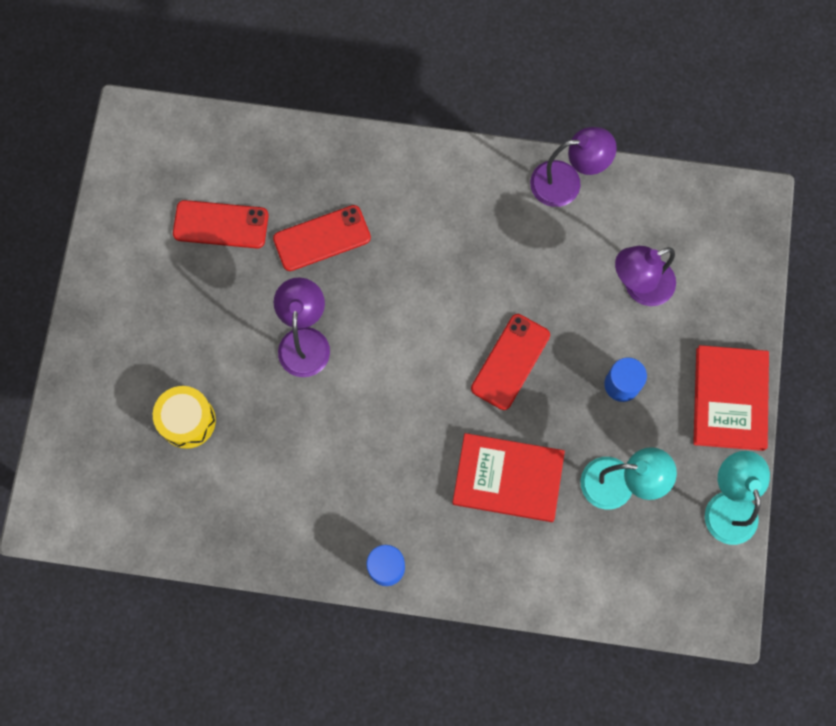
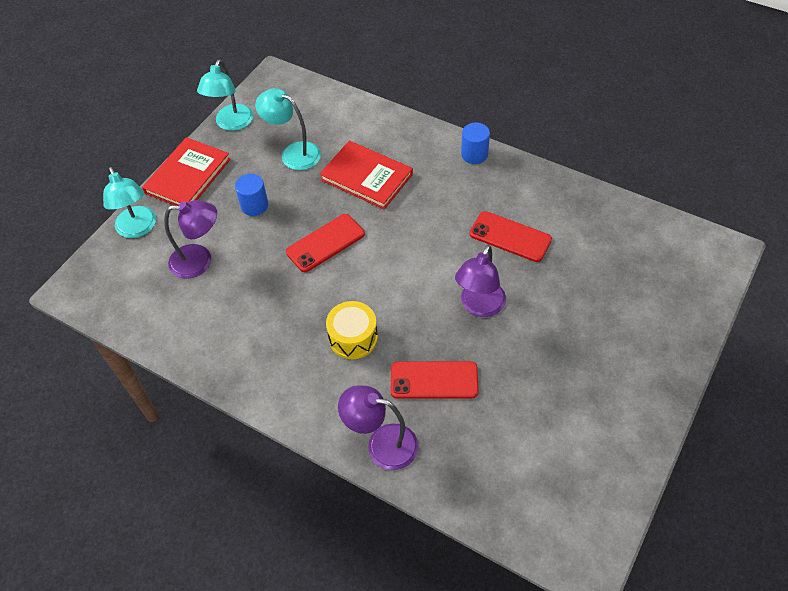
camera: 155 degrees left, 20 degrees down
(187, 421) = (594, 280): yellow drum -> yellow drum (353, 338)
(221, 225) = (522, 423): red phone -> red phone (510, 237)
(566, 182) = (204, 354): purple lamp -> purple lamp (382, 444)
(737, 302) = (138, 229): none -> turquoise lamp

